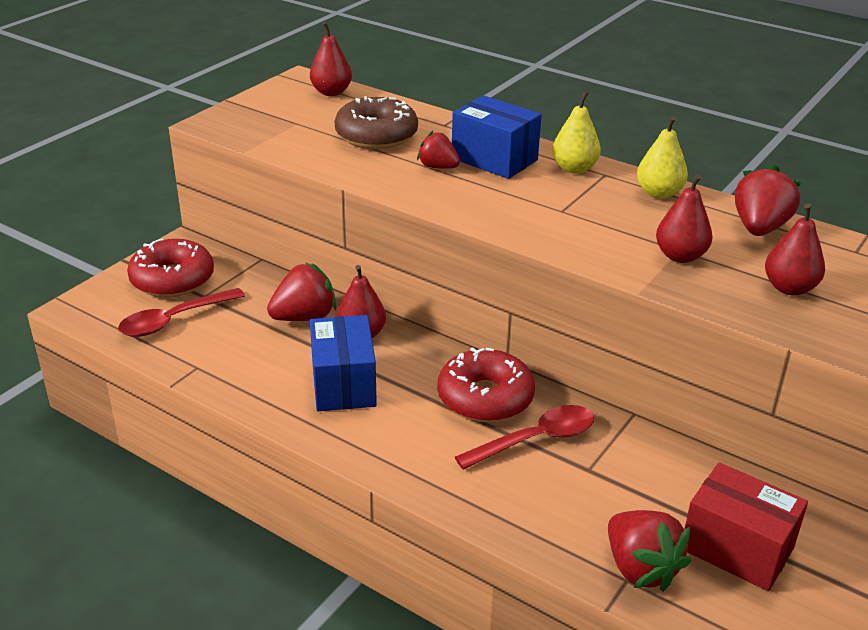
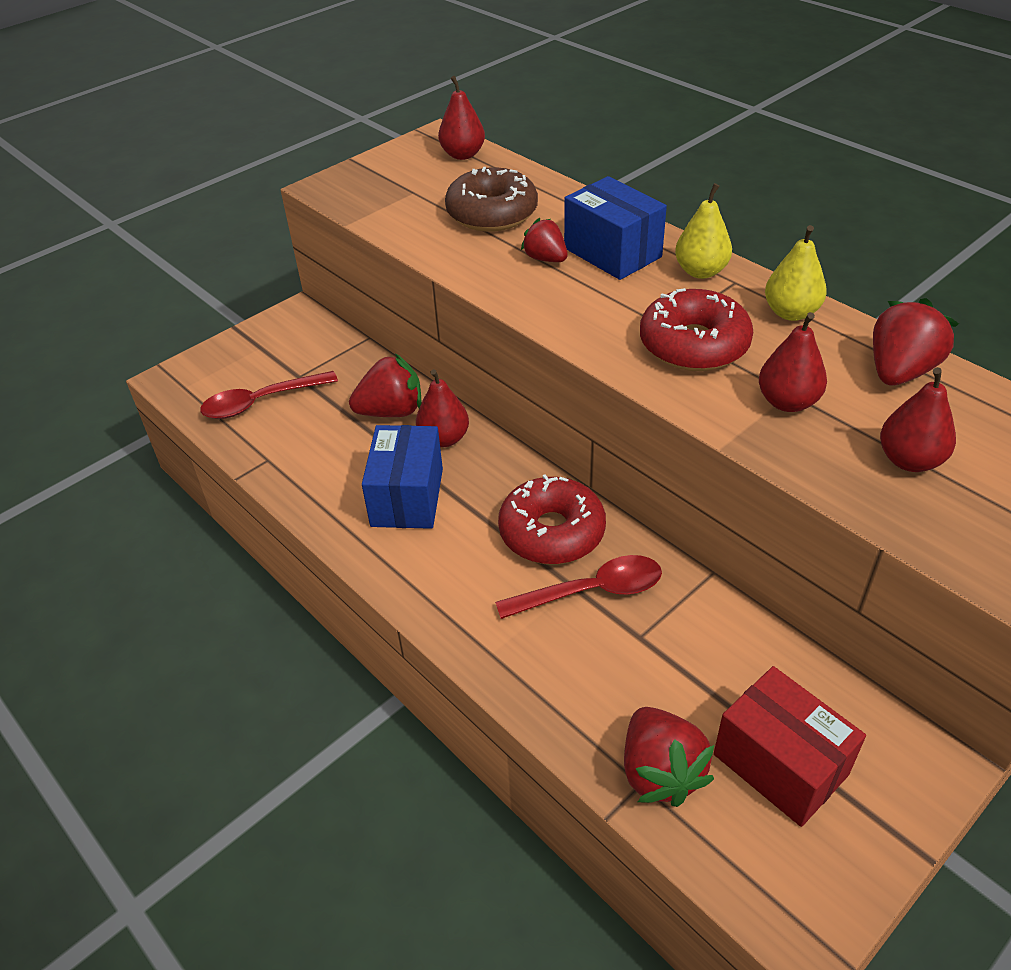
camera: 15 degrees right, 10 degrees up
(172, 280) = (273, 354): red donut -> red donut (694, 345)

